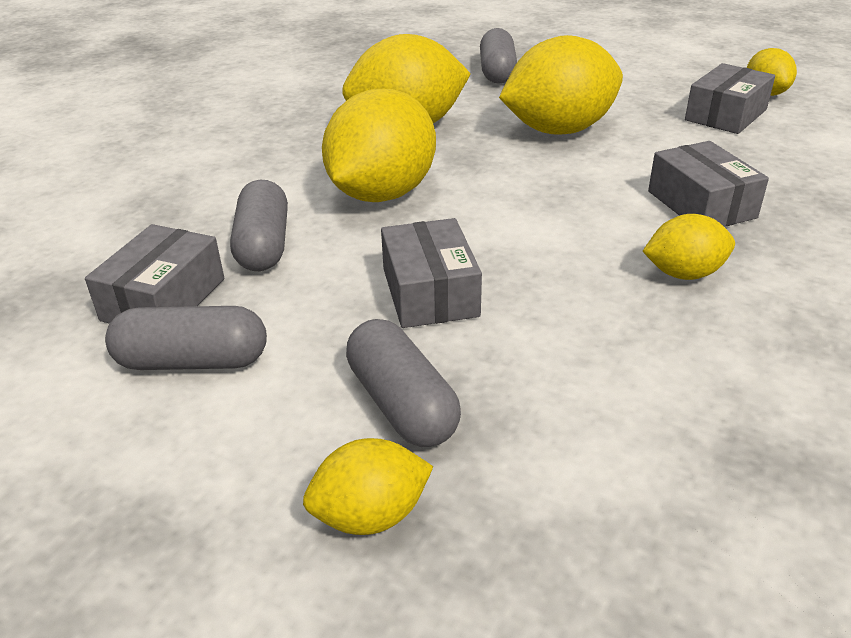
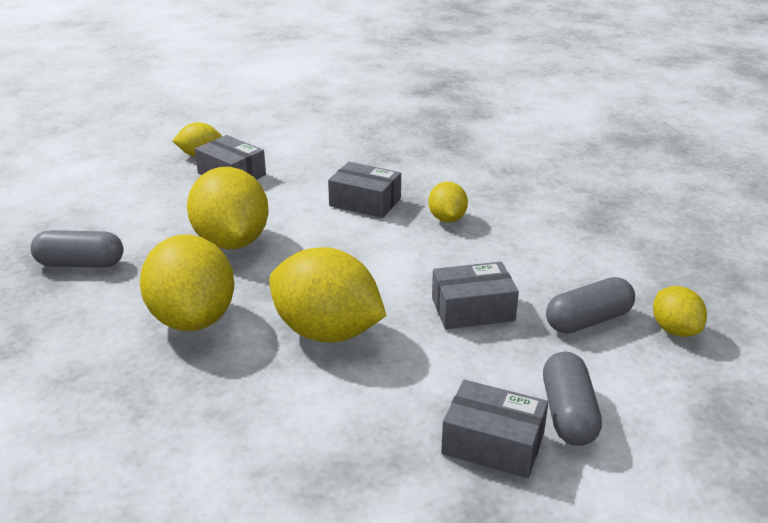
camera: 90 degrees left, 5 degrees down
(264, 245) = (408, 394): grey capsule -> none
(701, 204) = (365, 202): grey box -> grey box turned 45 degrees clockwise

